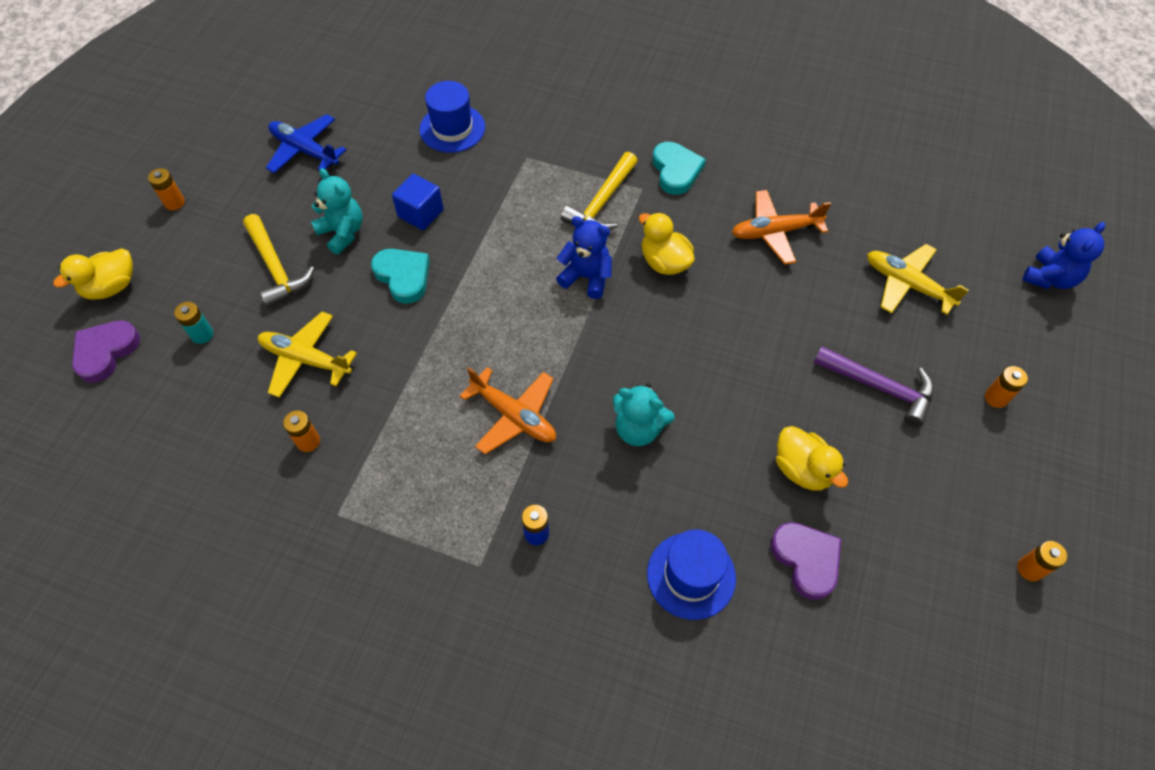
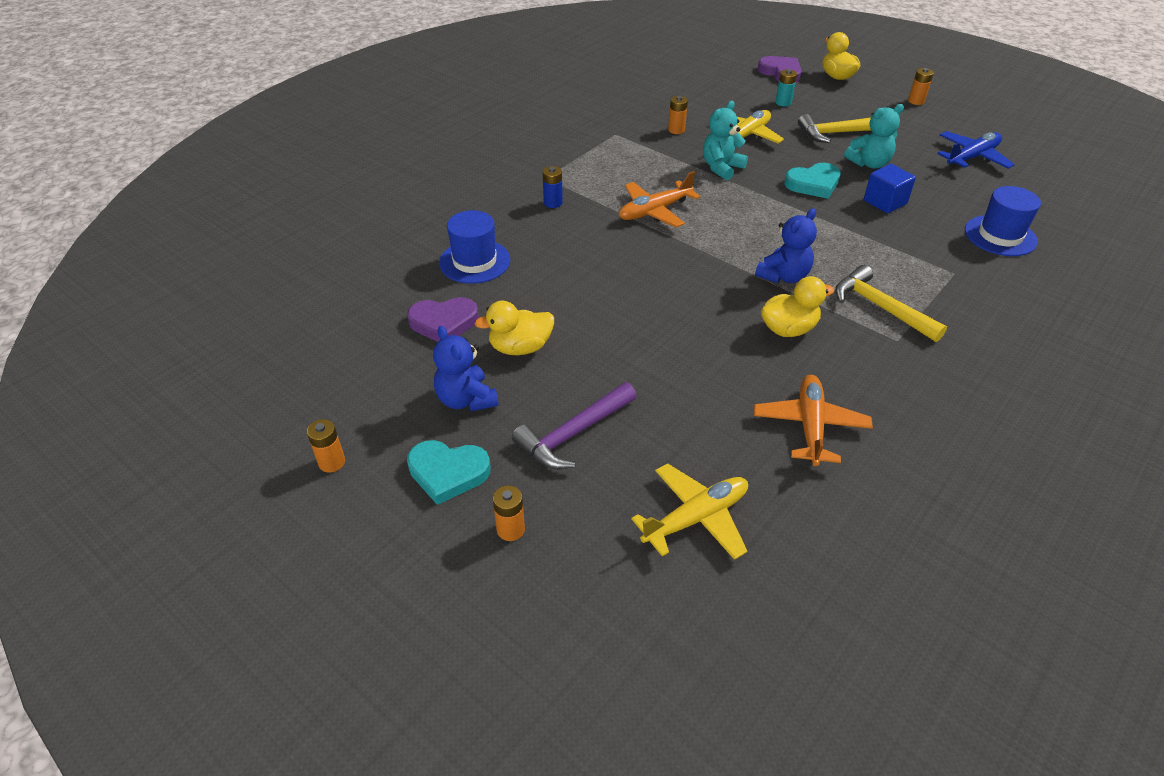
camera: 110 degrees right, 15 degrees down
(638, 429) = (611, 267): turquoise teddy bear -> turquoise teddy bear (721, 168)
(676, 170) = (923, 373): turquoise heart -> turquoise heart (448, 473)
(1049, 278) = (652, 695): blue teddy bear -> blue teddy bear (466, 399)

